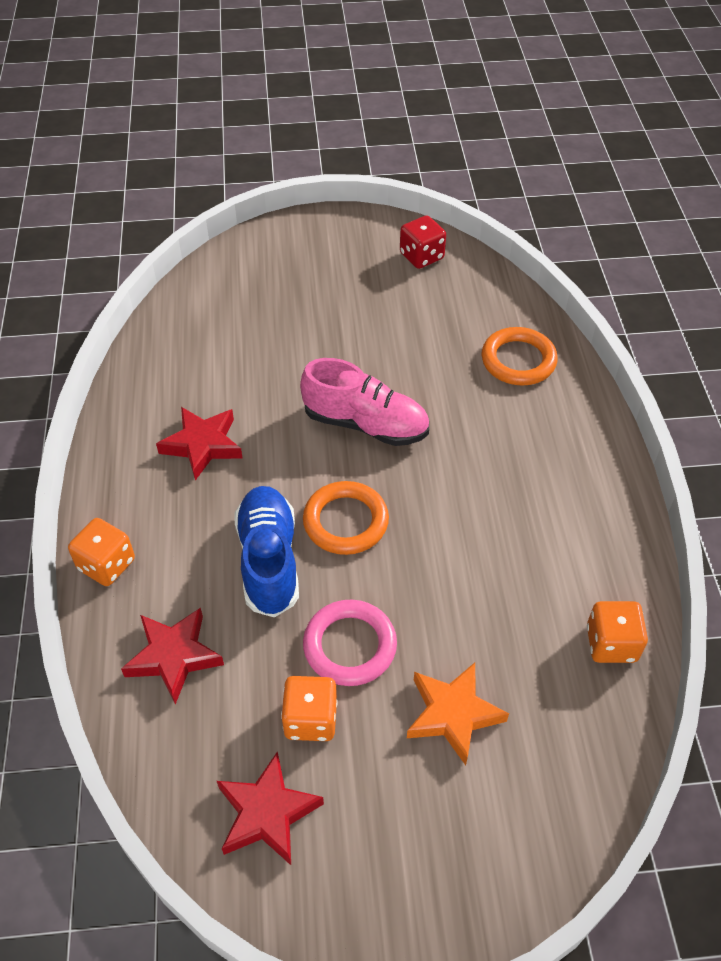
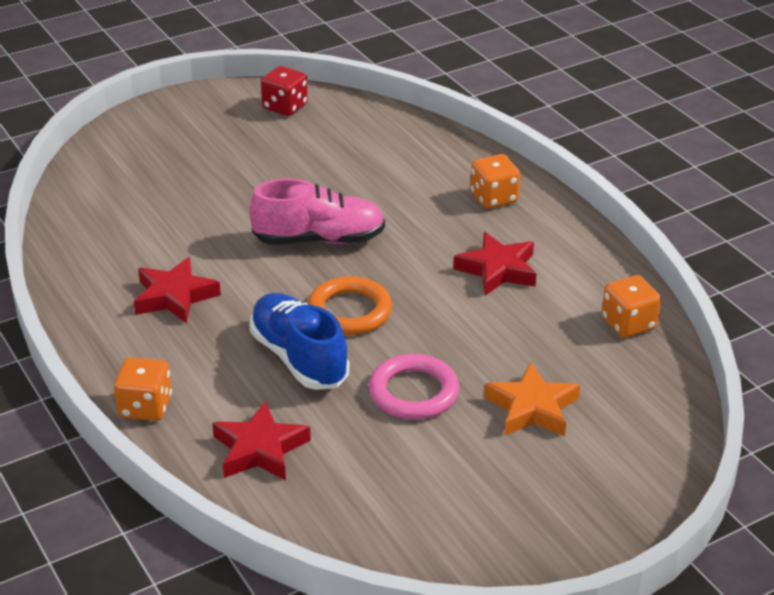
camera: 25 degrees left, 15 degrees down
(267, 813) = (421, 522): red star -> red star (497, 270)
(310, 719) = (414, 450): orange dice -> orange dice (494, 198)
(518, 360) = (425, 159): orange ring -> none

